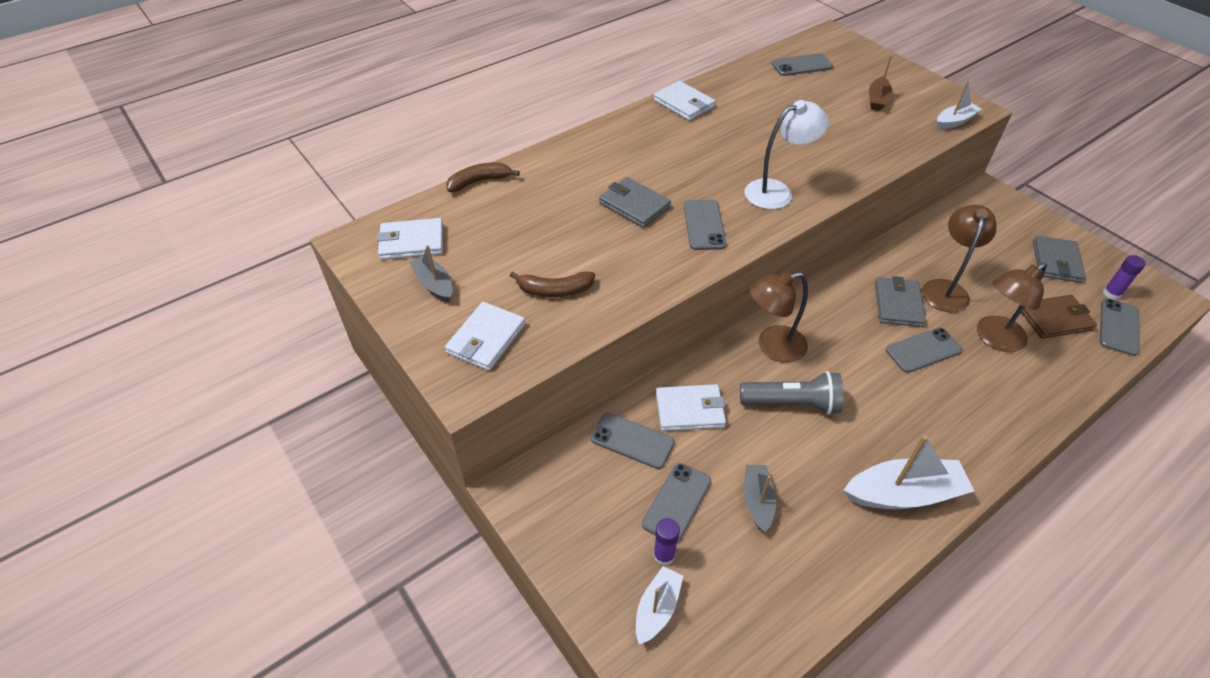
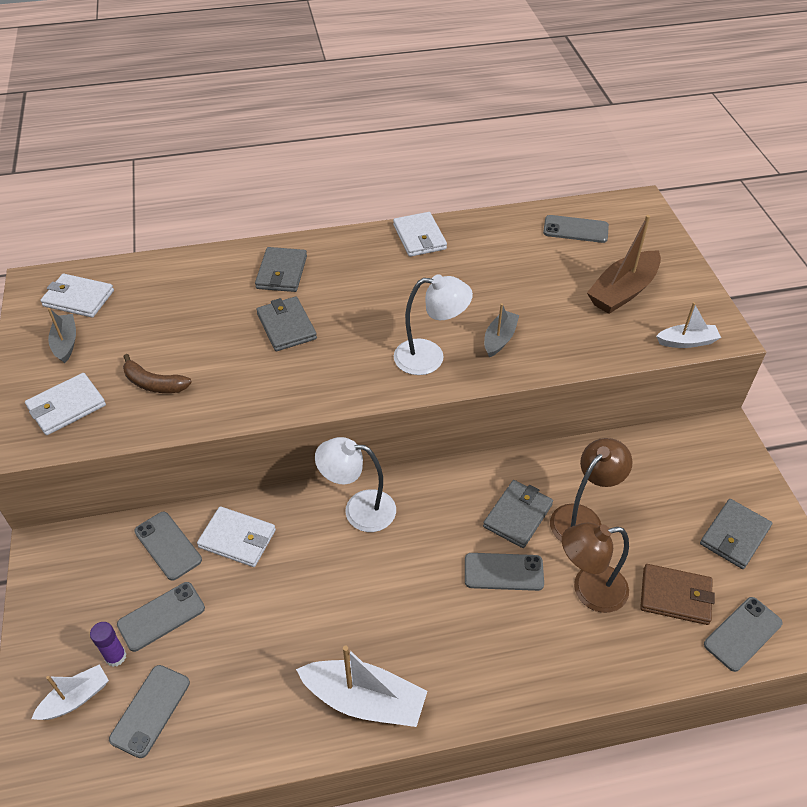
camera: 25 degrees right, 0 degrees up
(479, 181) = (175, 259): brown banana -> none
(590, 164) = (281, 272): none -> grey wallet
(704, 225) = (332, 367): grey phone -> grey phone (150, 710)
(757, 501) = (229, 646): grey boat -> grey boat (499, 339)
(772, 347) = (359, 509): brown lamp -> white lamp
(792, 403) = (333, 571): grey flashlight -> none
(877, 100) = (623, 291): brown boat -> brown boat, size x1.71
(1111, 293) = (768, 595): purple glue stick -> none

